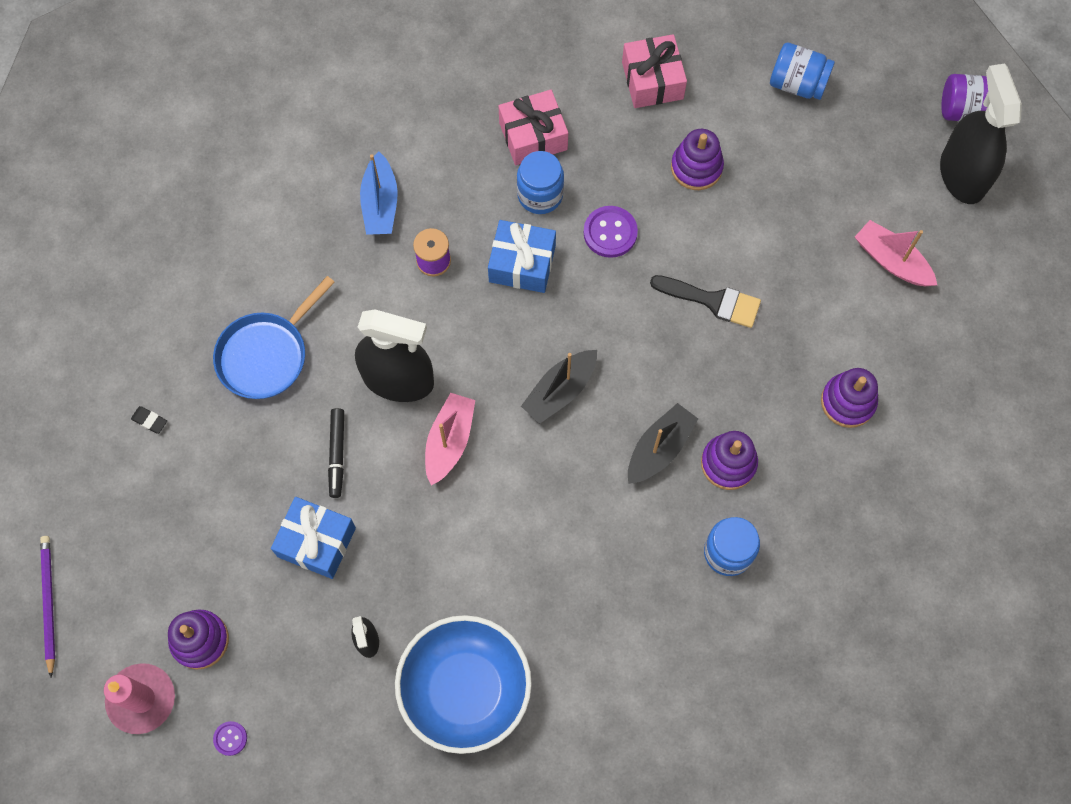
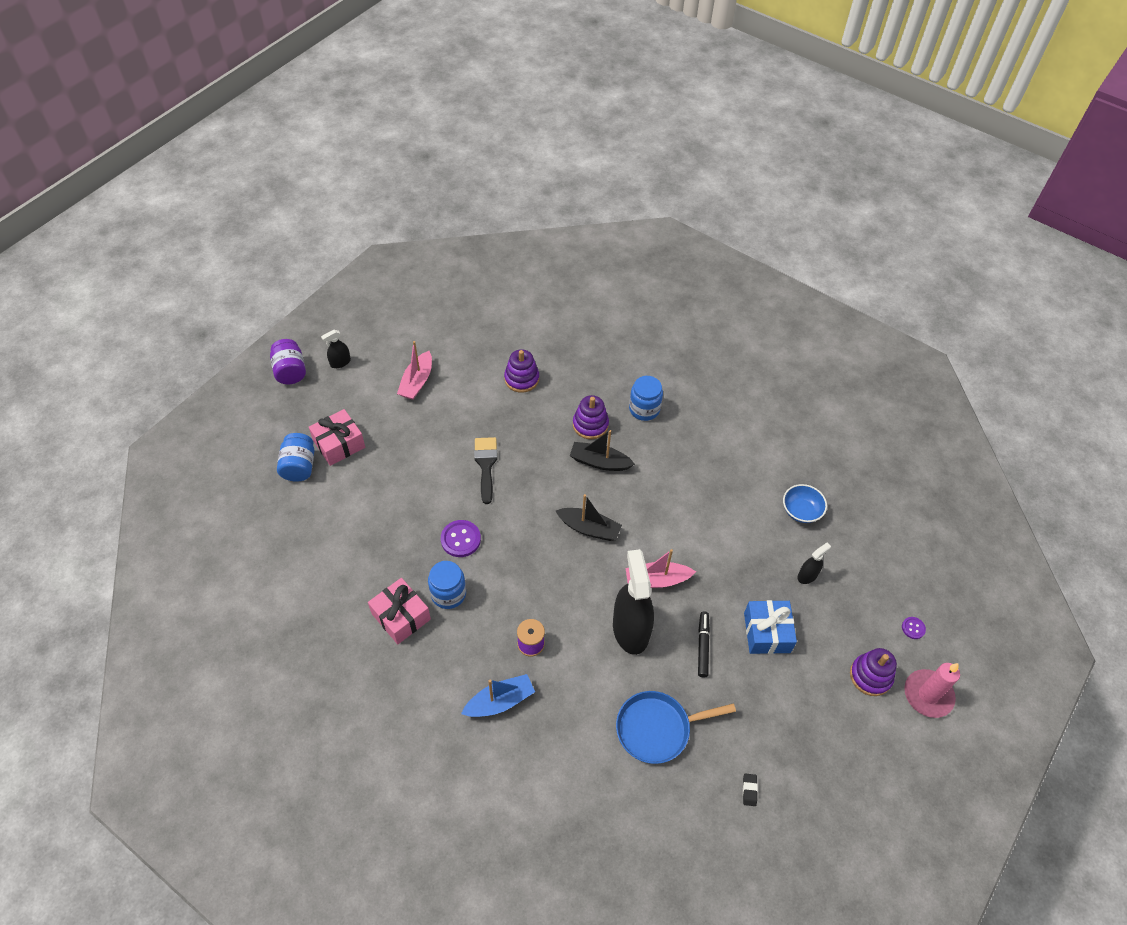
camera: 115 degrees left, 15 degrees down
(49, 603) = (912, 793): purple pencil -> none
(266, 355) = (657, 729): blue pan -> blue pan turned 150 degrees clockwise
(337, 454) = (703, 646): black marker -> black marker turned 60 degrees counterclockwise
(465, 689) = (801, 511): blue bowl -> blue bowl, size x0.51
(522, 263) = (507, 585): blue gift -> none
(652, 80) = (325, 554): pink gift -> pink gift (339, 444)
(696, 167) = (389, 505): purple stacking toy -> none
(962, 174) = (340, 362): black spray bottle -> black spray bottle, size x0.46

